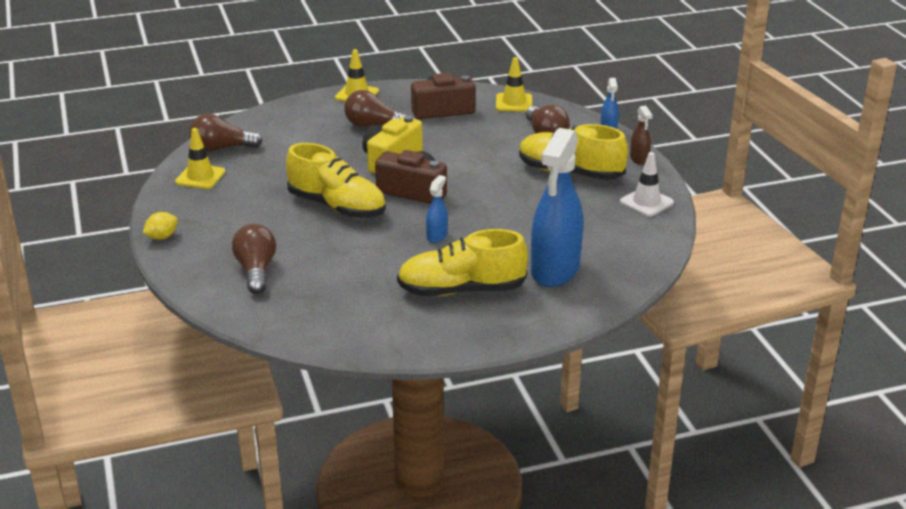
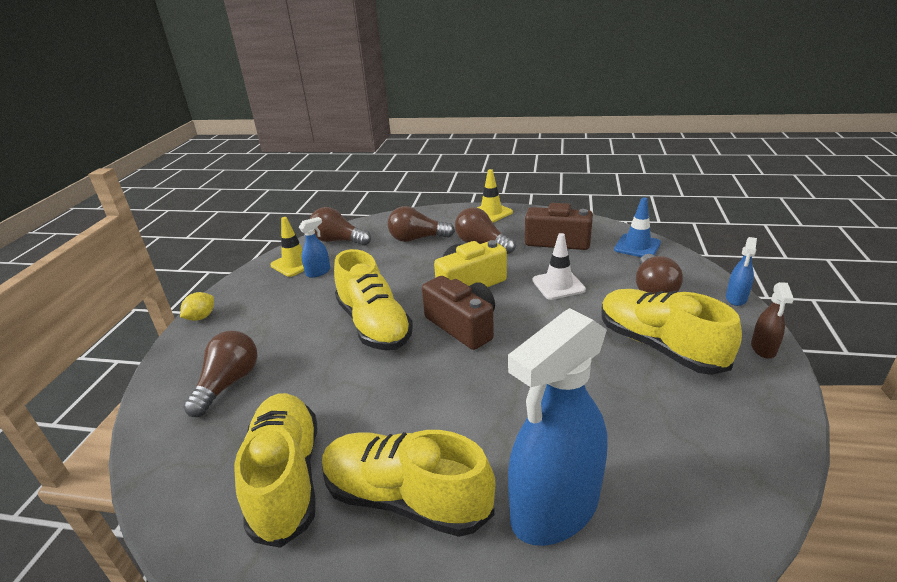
camera: 30 degrees right, 0 degrees up
(162, 237) = (201, 317): yellow lemon -> yellow lemon turned 45 degrees counterclockwise
(304, 132) = (417, 239): none -> brown light bulb
(370, 303) = (286, 478): none -> yellow shoe
(437, 236) = (442, 394): blue spray bottle -> blue spray bottle (318, 272)
(514, 103) = (637, 246): yellow traffic cone -> blue traffic cone
(646, 202) = (750, 423): white traffic cone -> white traffic cone (558, 285)

